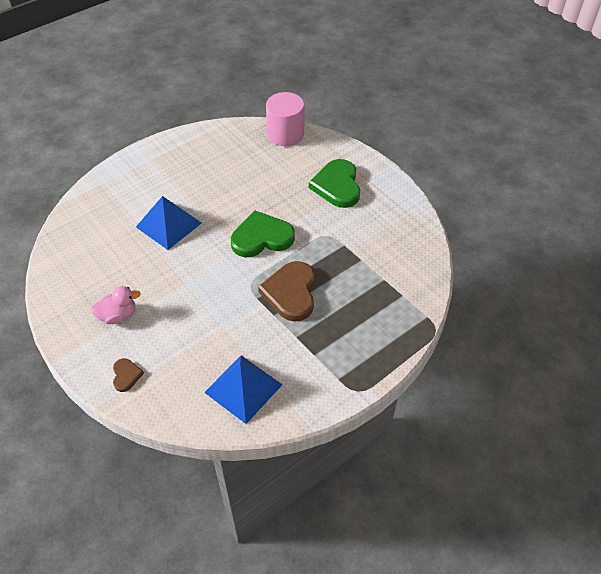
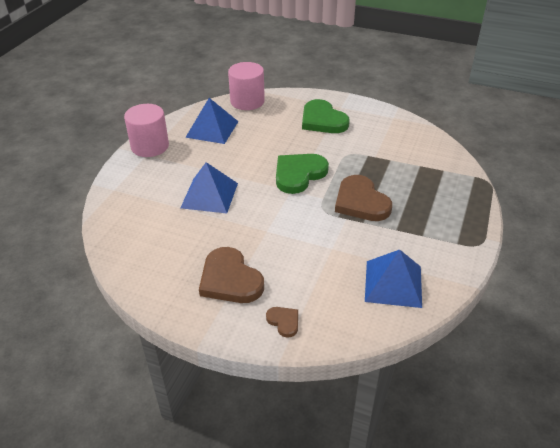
camera: 30 degrees left, 10 degrees down
(118, 315) = (230, 279): pink duck -> brown heart
(161, 150) = (150, 146): none -> pink cylinder
(228, 153) = (212, 129): none -> blue pyramid

